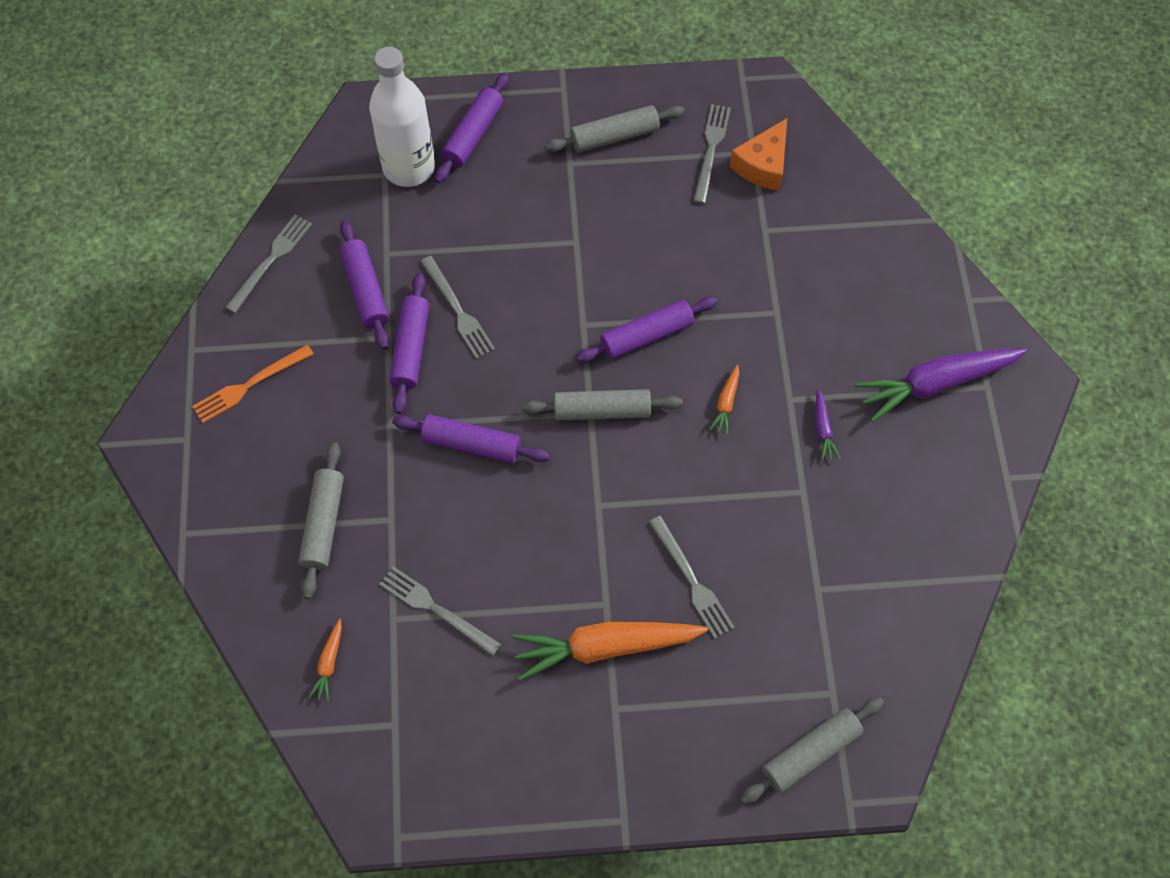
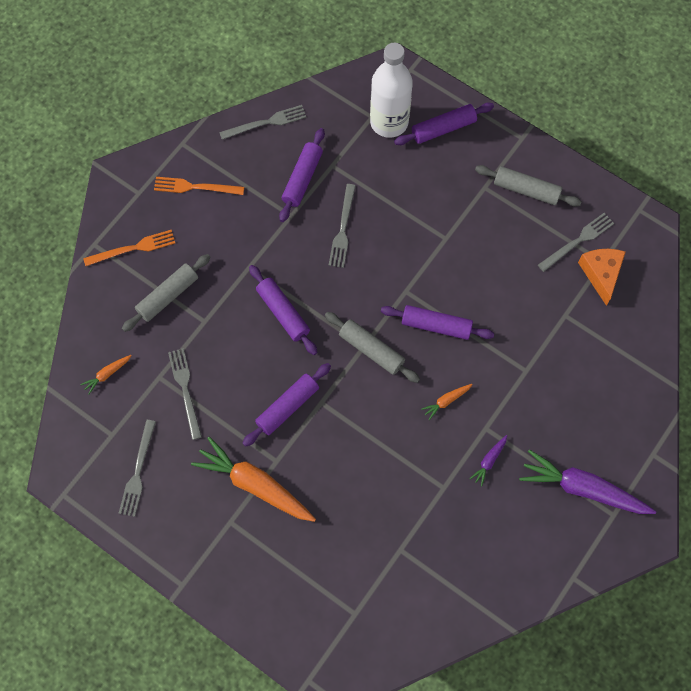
camera: 40 degrees right, 5 degrees up
(235, 503) = (133, 248): none -> orange fork
(411, 348) = (298, 232): purple rolling pin -> purple rolling pin (287, 407)
(691, 580) = (334, 486): grey fork -> grey fork (138, 471)
(763, 165) = (601, 274): orange cheese -> orange cheese turned 105 degrees clockwise
(810, 753) = (312, 635): grey rolling pin -> none

